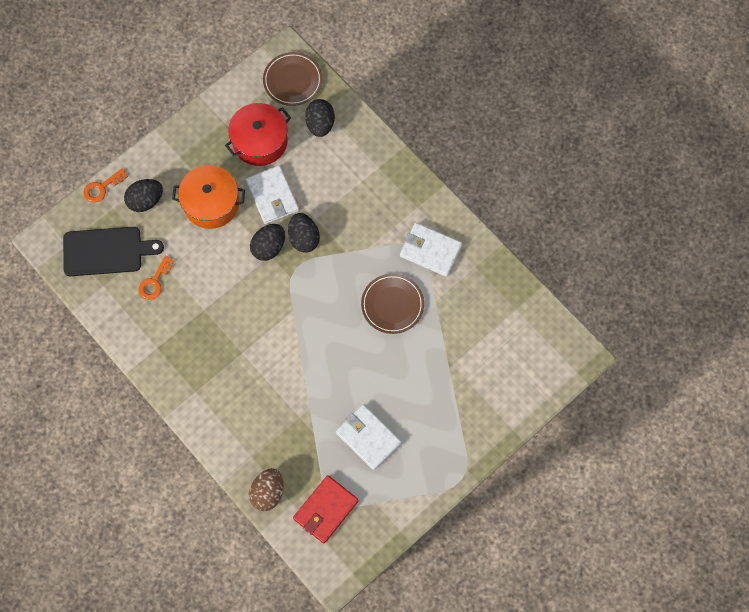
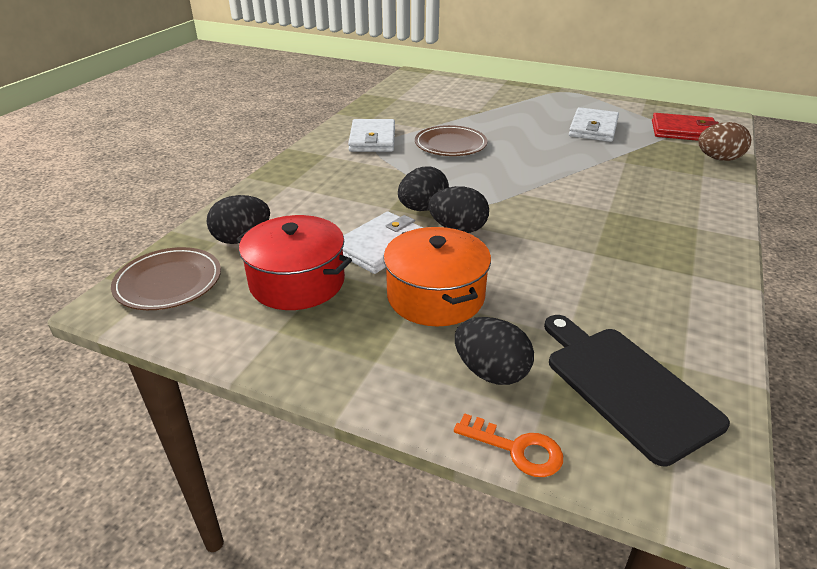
camera: 115 degrees left, 35 degrees down
(155, 282) = (610, 310): orange key -> none

